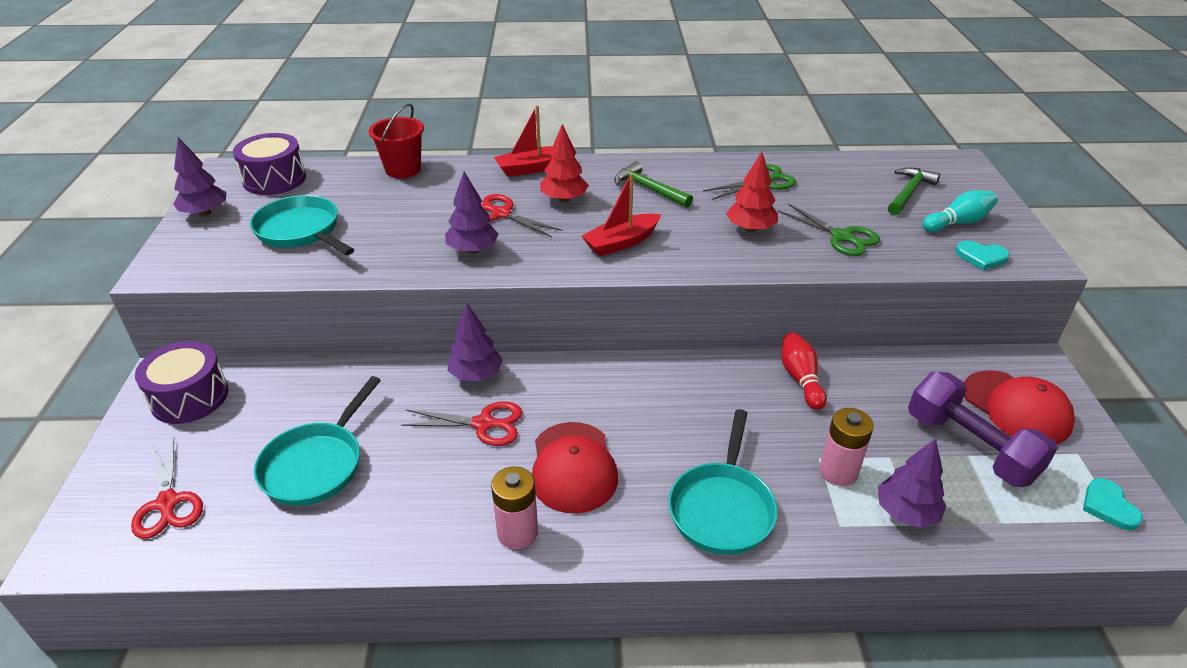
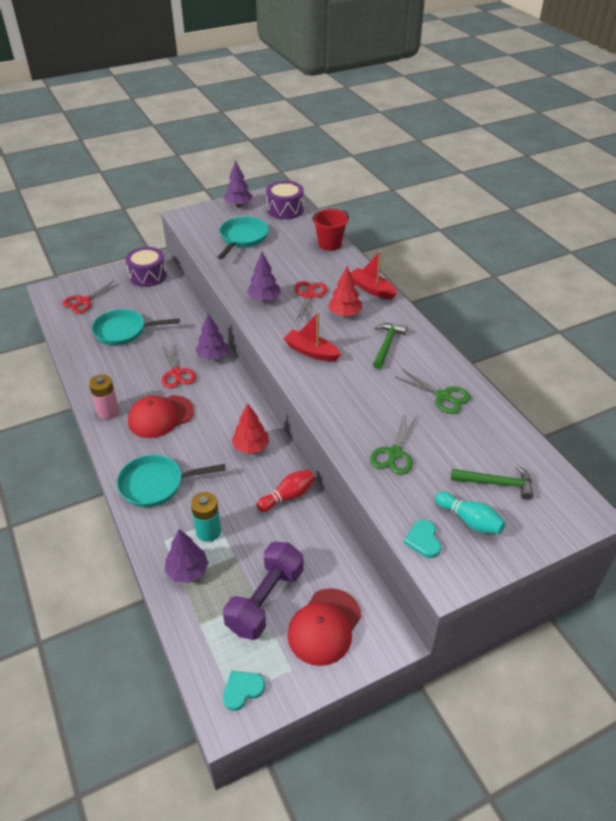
camera: 65 degrees right, 5 degrees up
(750, 228) = (371, 404): red tree -> red tree (251, 447)
(838, 472) = (208, 531): pink battery -> turquoise battery

